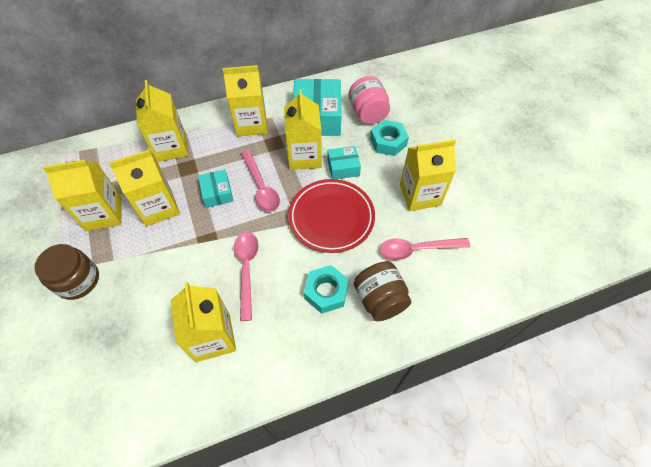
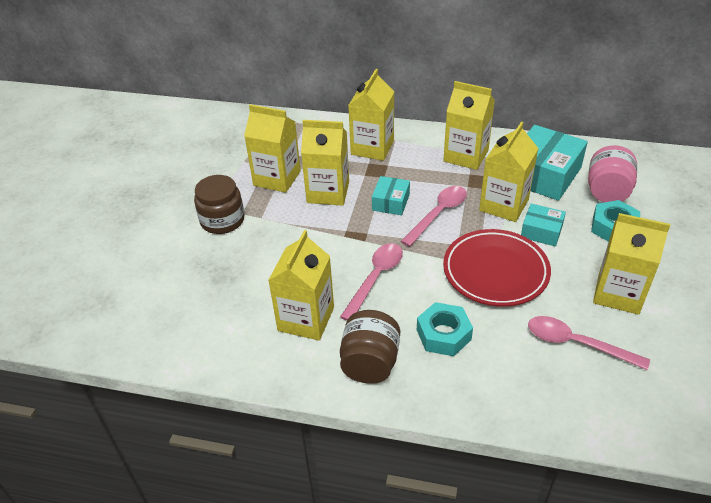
camera: 35 degrees right, 15 degrees down
(261, 187) = (438, 214): pink spoon -> pink spoon turned 150 degrees counterclockwise
(380, 299) = (498, 369): brown jar -> brown jar (370, 363)

